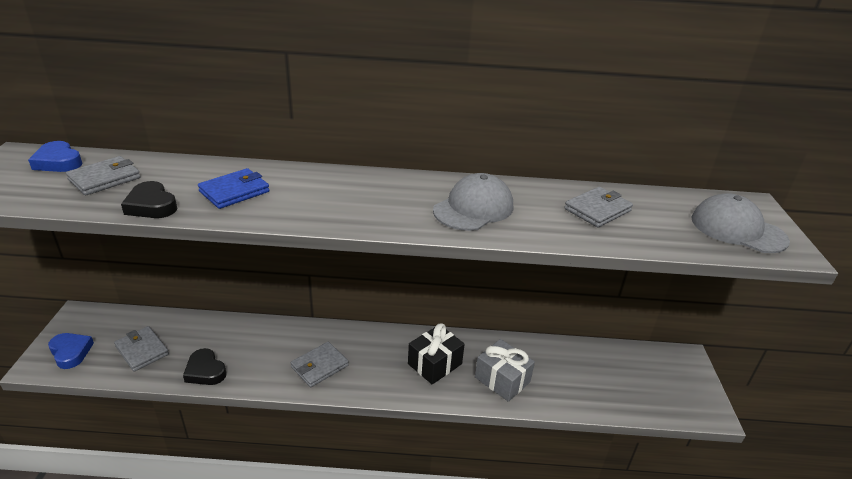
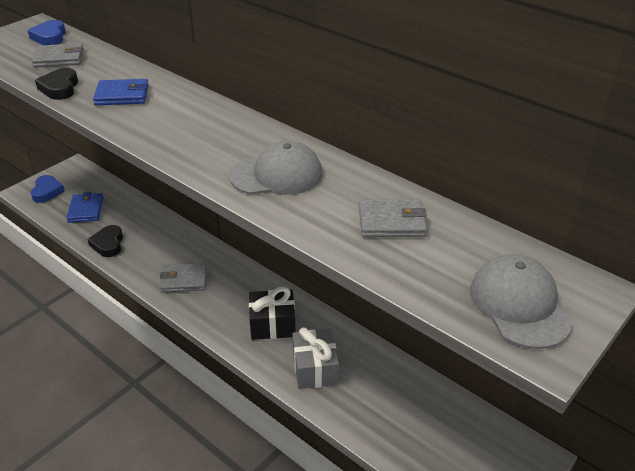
camera: 40 degrees right, 5 degrees up
(142, 350) = (86, 210): grey wallet -> blue wallet

